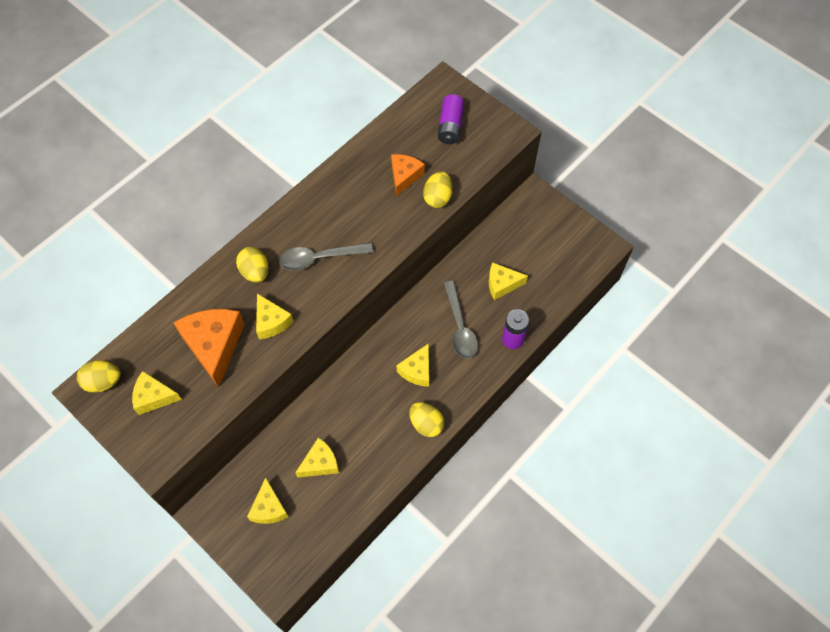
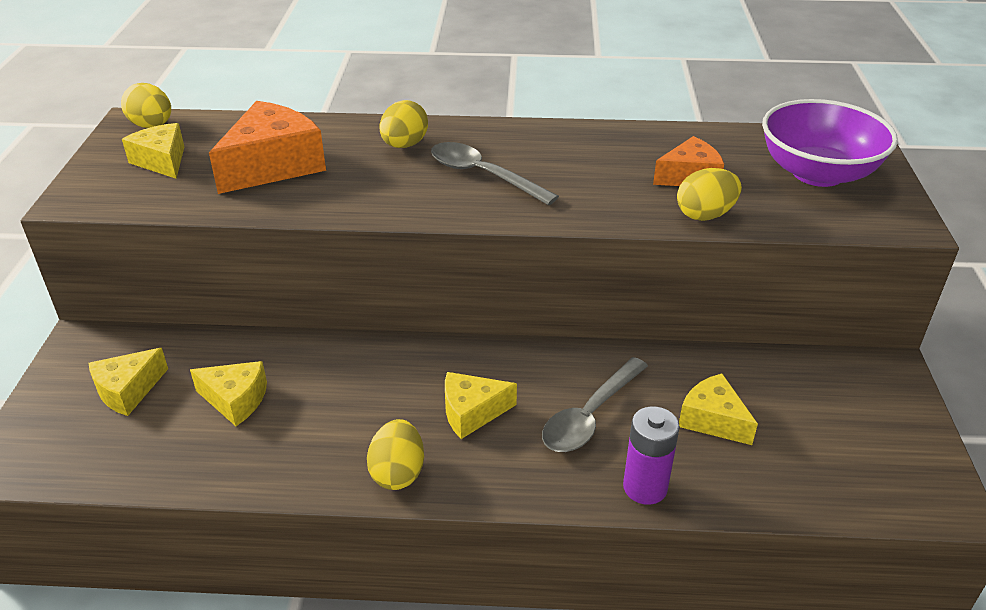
camera: 50 degrees right, 25 degrees down
(271, 322) = (351, 185): yellow cheese -> none
(450, 126) = (817, 173): purple battery -> purple bowl

